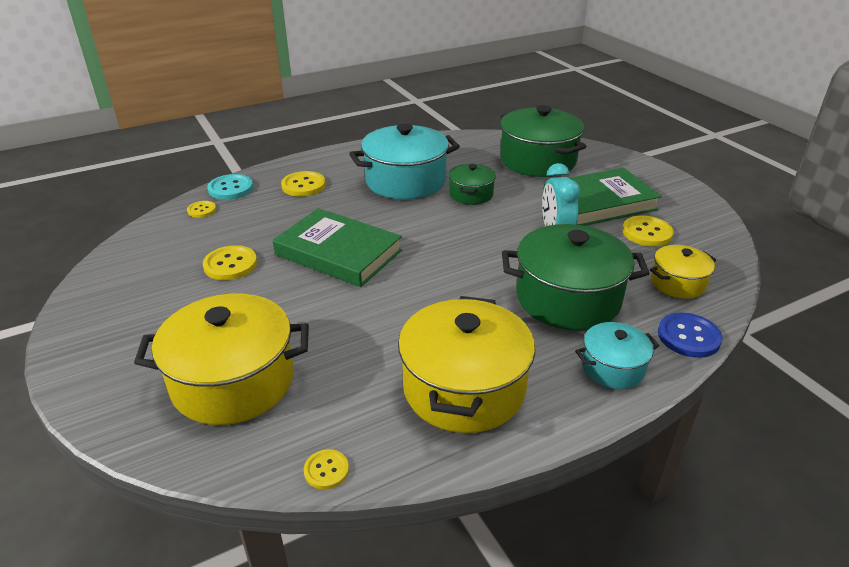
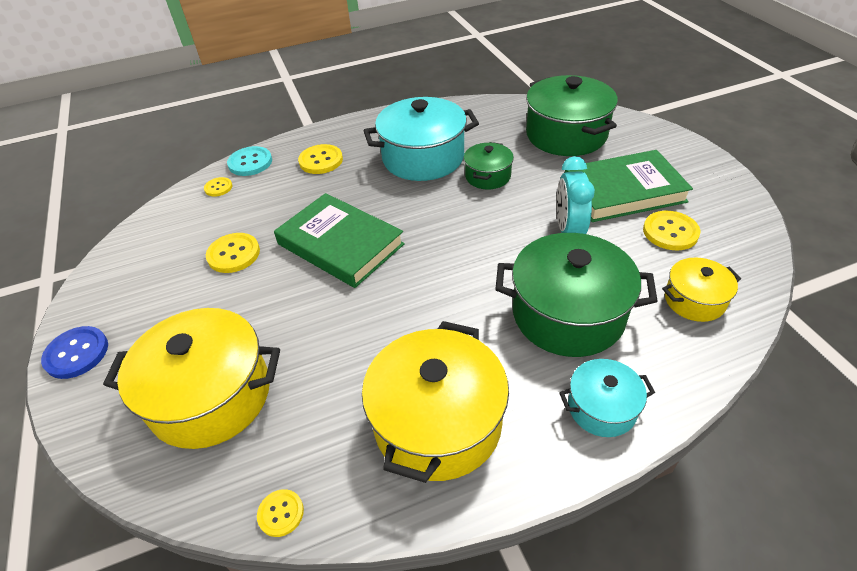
camera: 10 degrees right, 10 degrees up
(688, 337) = (694, 373): blue button -> blue button (77, 353)

